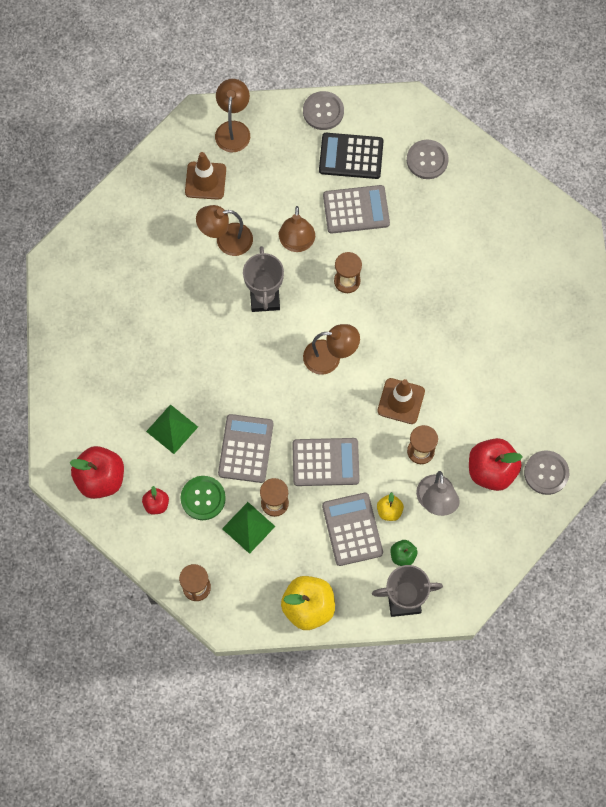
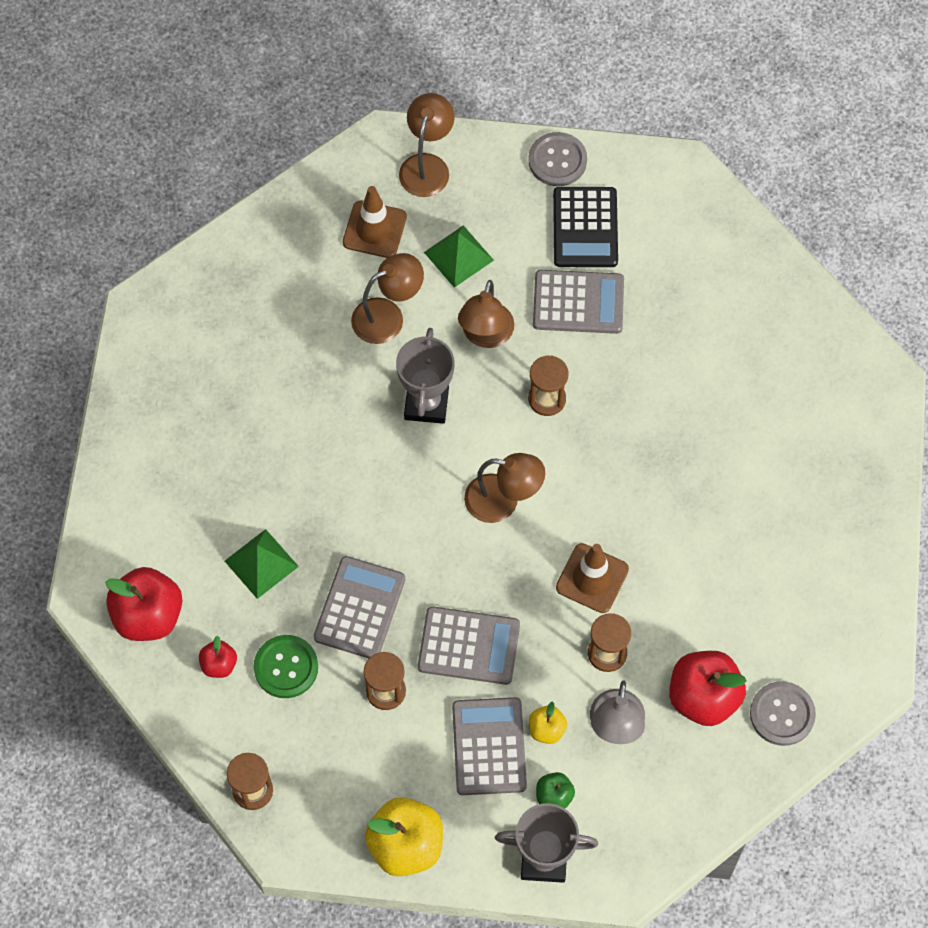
camera: 10 degrees right, 5 degrees down
(226, 240) = (387, 316): brown lamp -> brown lamp turned 150 degrees clockwise
(248, 527) = (342, 719): green pyramid -> green pyramid (458, 256)
(351, 156) = (585, 228): black calculator -> black calculator turned 105 degrees counterclockwise
(427, 160) = (691, 250): grey button -> none

